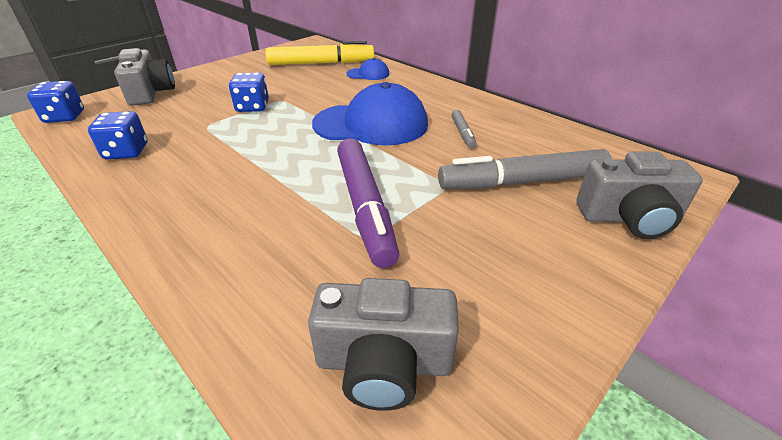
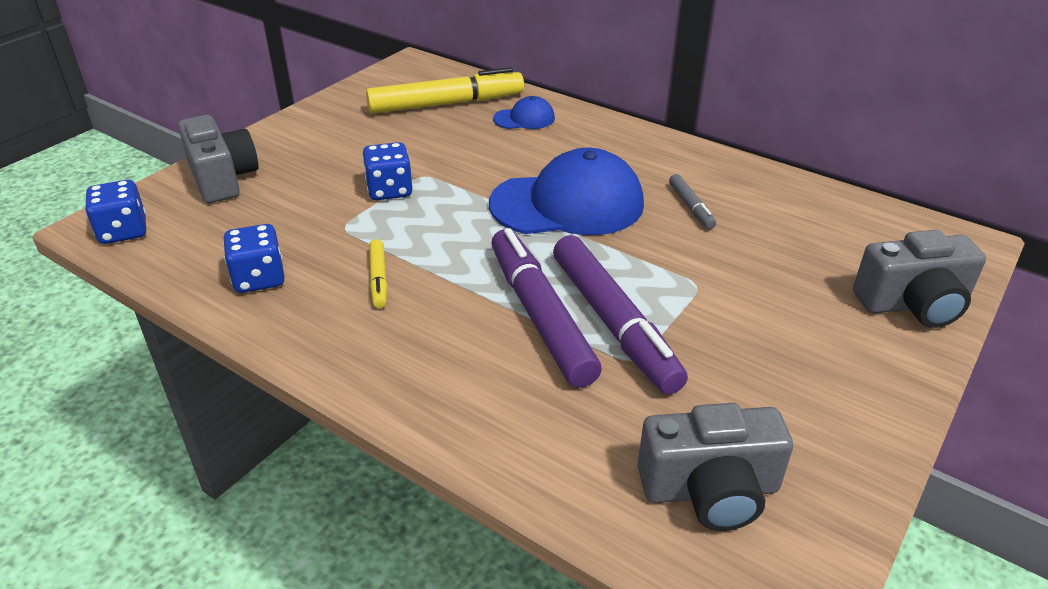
camera: 10 degrees left, 0 degrees up
(207, 159) = (379, 279): none -> yellow marker
(309, 195) = (539, 316): none -> purple marker
(522, 182) = (785, 270): grey marker -> none

